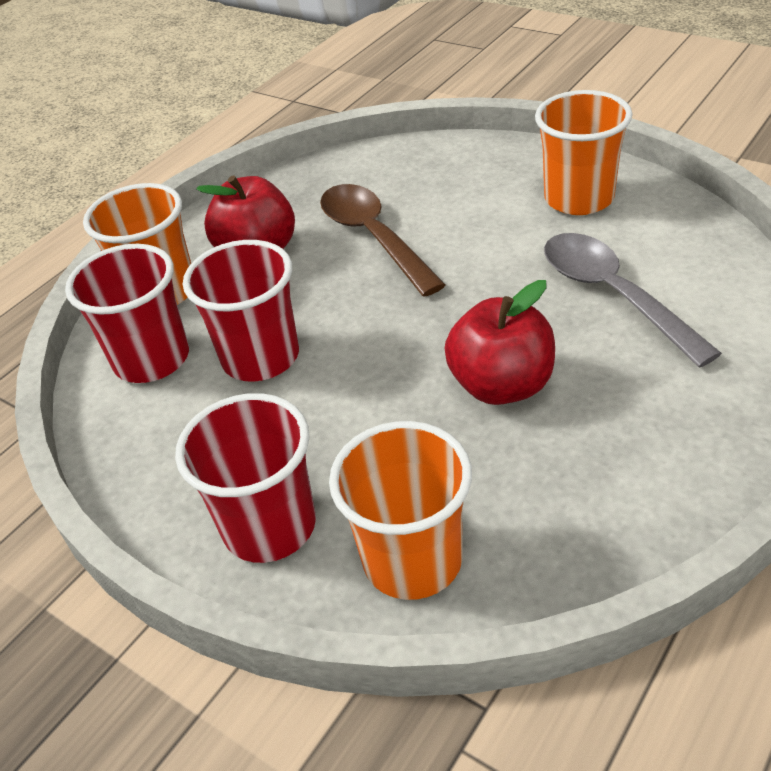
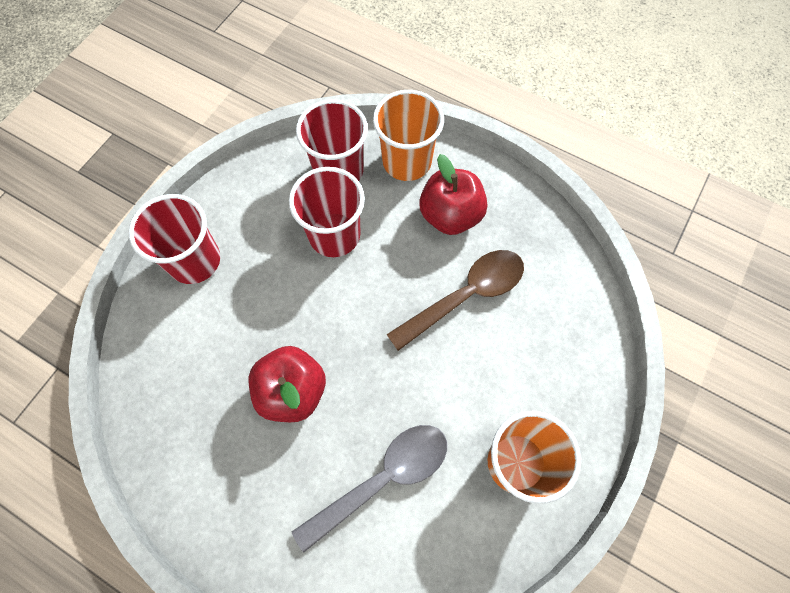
camera: 80 degrees right, 25 degrees up
(412, 560) = (160, 339): orange cup -> none

